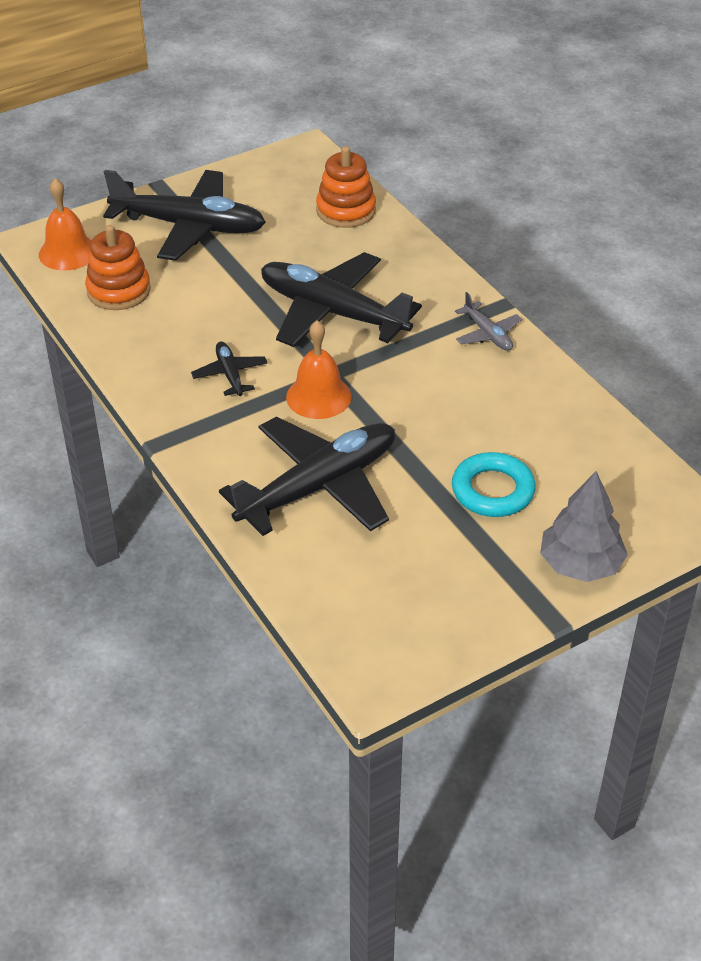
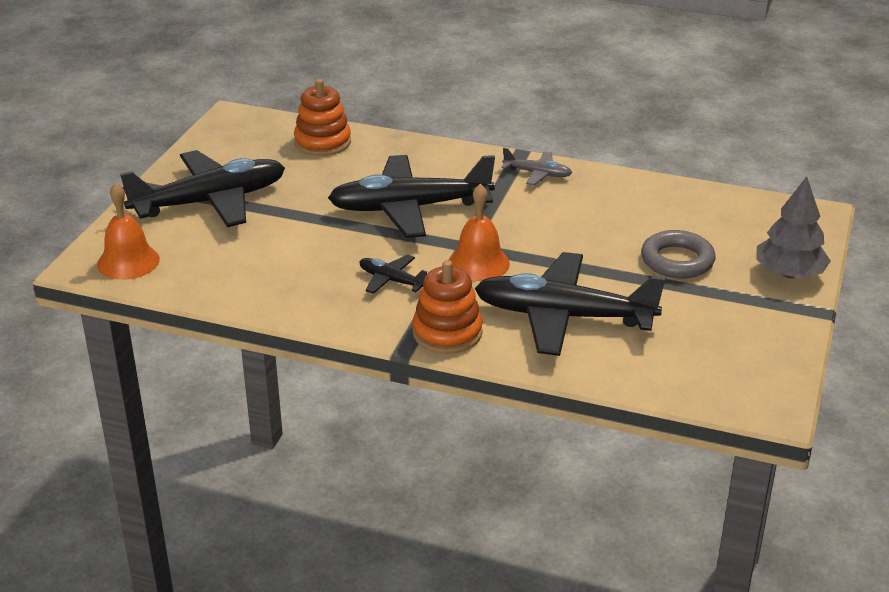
camera: 40 degrees left, 10 degrees down
(119, 291) = (215, 268): orange stacking toy -> orange stacking toy (447, 333)
(319, 487) = (563, 316): black plane -> black plane turned 90 degrees counterclockwise
(493, 490) = (677, 260): turquoise ring -> grey ring

